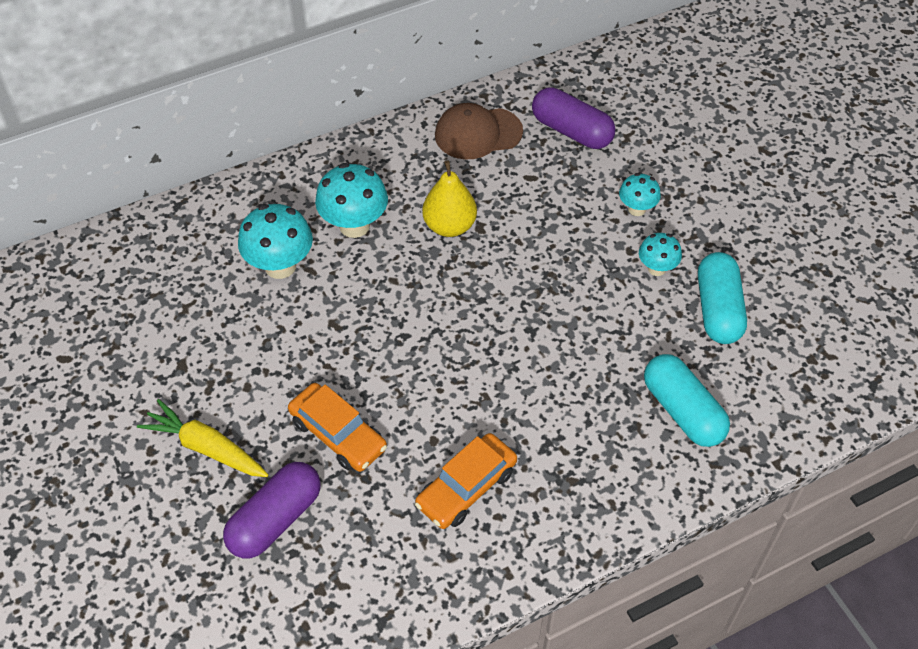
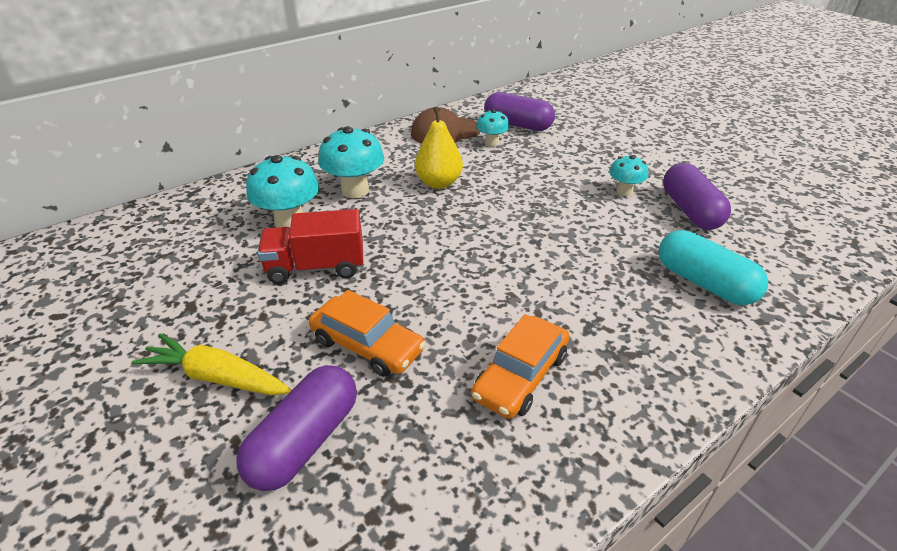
camera: 10 degrees left, 15 degrees down
(301, 333) = (316, 267): none -> red truck
(636, 209) = (589, 160): turquoise mushroom -> turquoise mushroom (491, 143)
(718, 309) = (690, 211): turquoise capsule -> purple capsule

